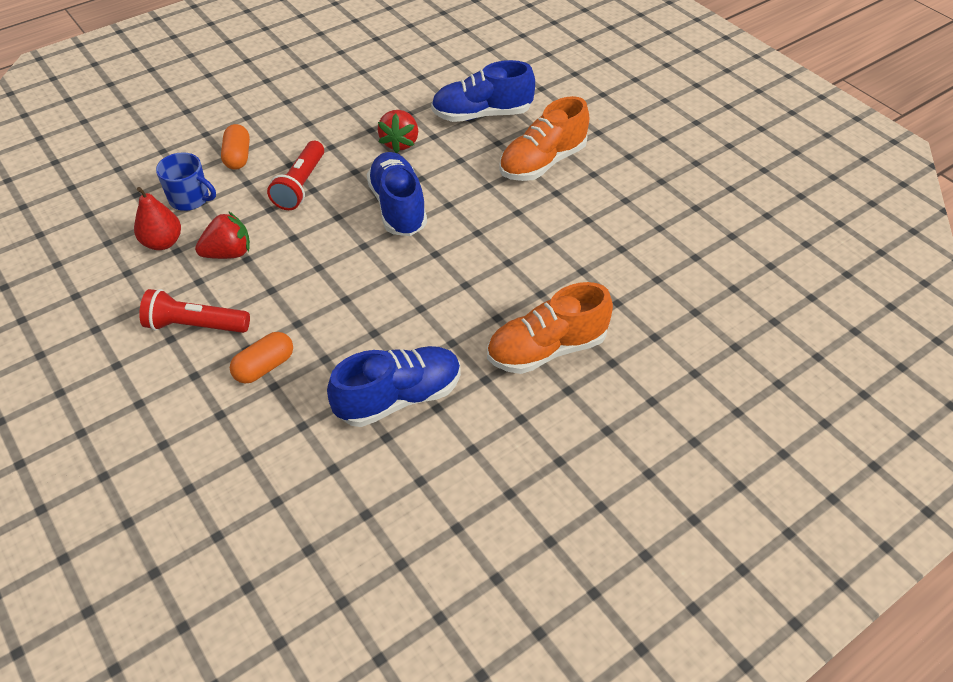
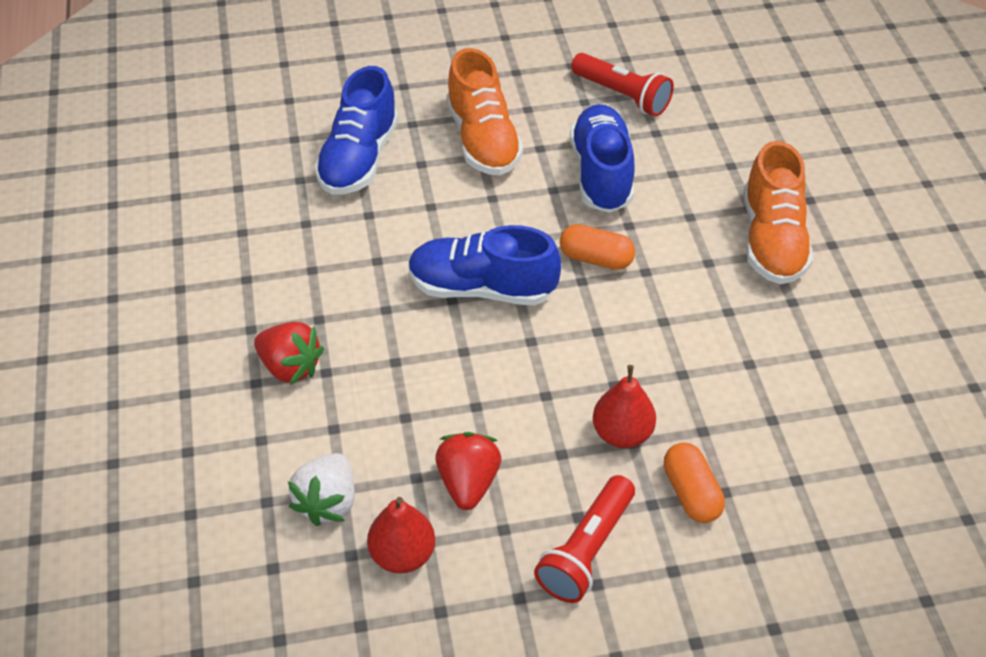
camera: 65 degrees left, 0 degrees up
(190, 199) = (328, 502): blue mug -> white strawberry
(238, 156) = (270, 425): orange capsule -> orange capsule (596, 258)
(300, 185) = (379, 372): red flashlight -> red flashlight (622, 96)
(302, 315) = (622, 433): none -> red pear
(399, 398) = (790, 381): blue shoe -> blue shoe (601, 174)
(400, 143) = (360, 249): red strawberry -> red strawberry (290, 367)

